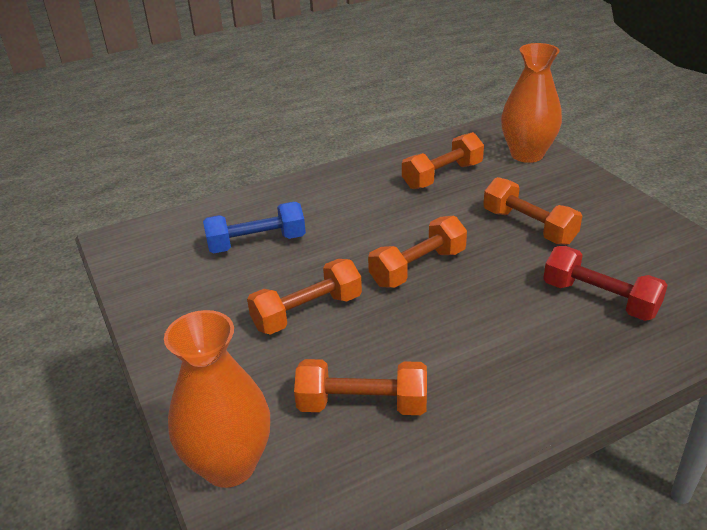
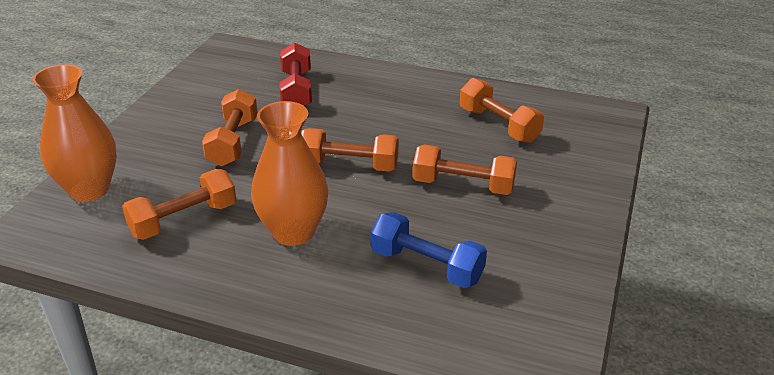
camera: 135 degrees left, 0 degrees up
(229, 465) = (599, 142): orange vase -> orange vase (293, 232)
(442, 176) = (184, 220): orange dumbbell -> orange dumbbell turned 45 degrees counterclockwise

